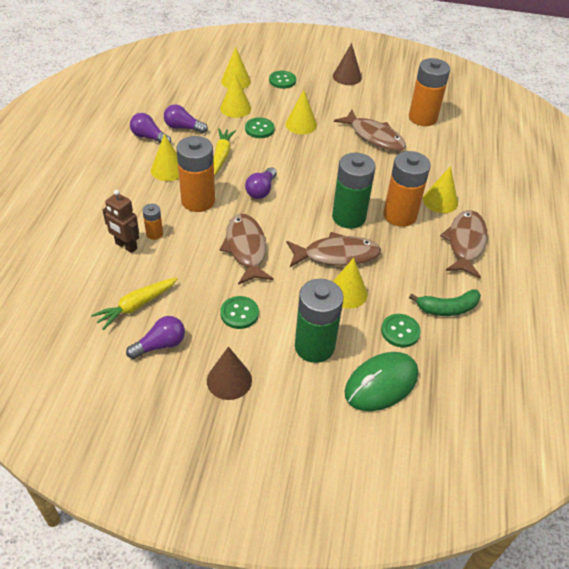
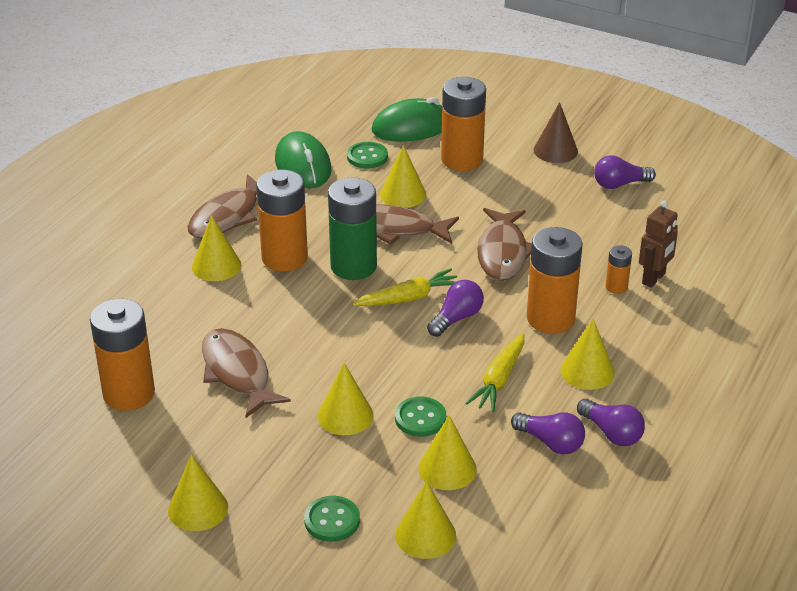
camera: 160 degrees left, 10 degrees down
(126, 246) = (654, 279): brown robot -> brown robot turned 75 degrees clockwise
(136, 306) = (643, 219): yellow carrot -> yellow carrot (408, 298)
(239, 313) = (530, 195): green button -> none
(314, 346) = (462, 160): green battery -> orange battery
(347, 77) = (198, 508): brown cone -> yellow cone
(447, 308) = (303, 165): green banana -> green mouse

